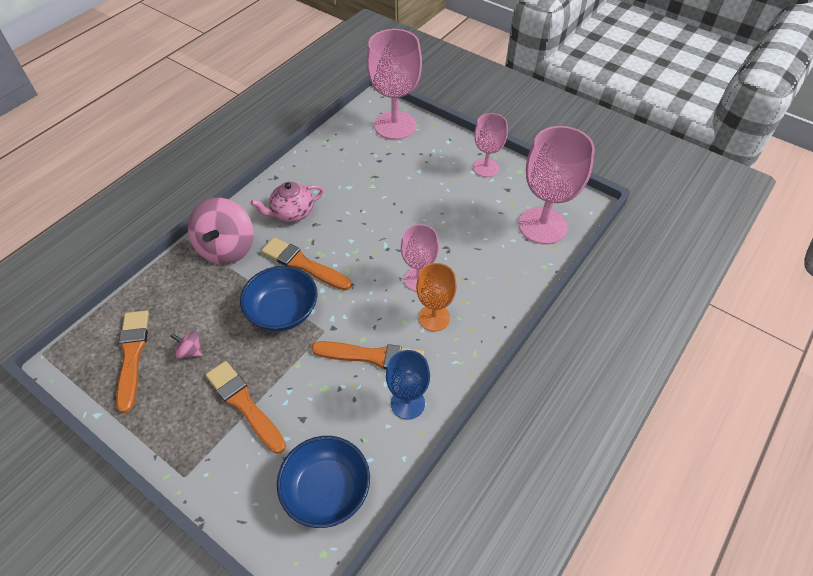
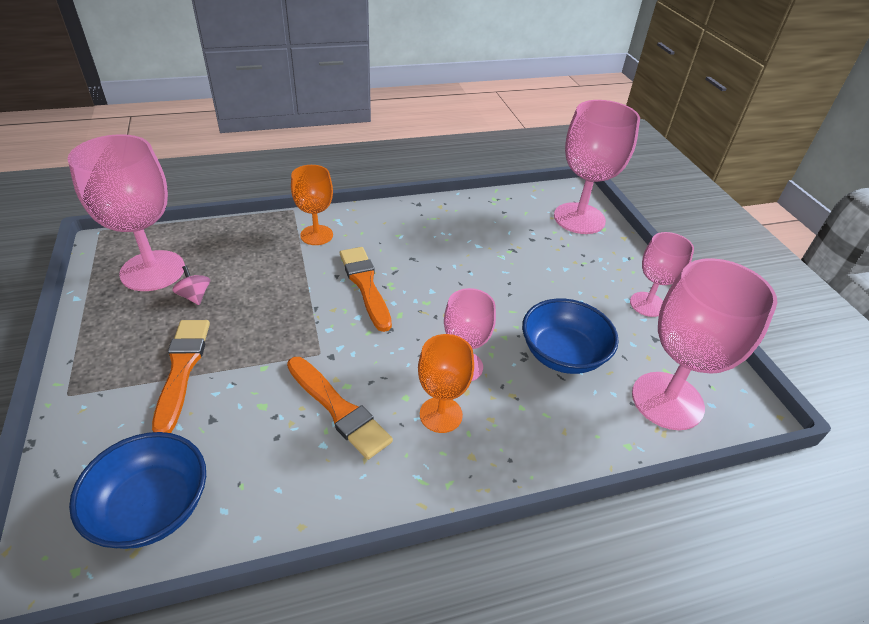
camera: 35 degrees right, 10 degrees down
(132, 355) = (153, 271): orange brush -> pink goblet
(227, 248) = (316, 235): pink spinning top -> orange goblet
(283, 311) = (303, 313): blue bowl -> blue bowl (563, 354)
(292, 213) = (402, 238): pink teapot -> none
(407, 403) = (322, 482): blue goblet -> none

